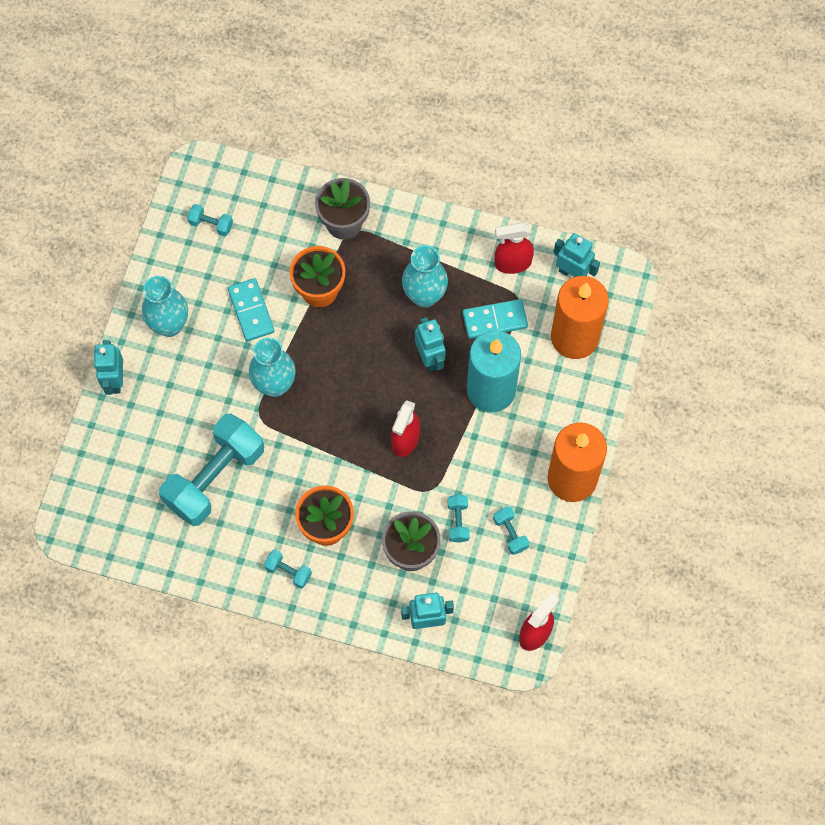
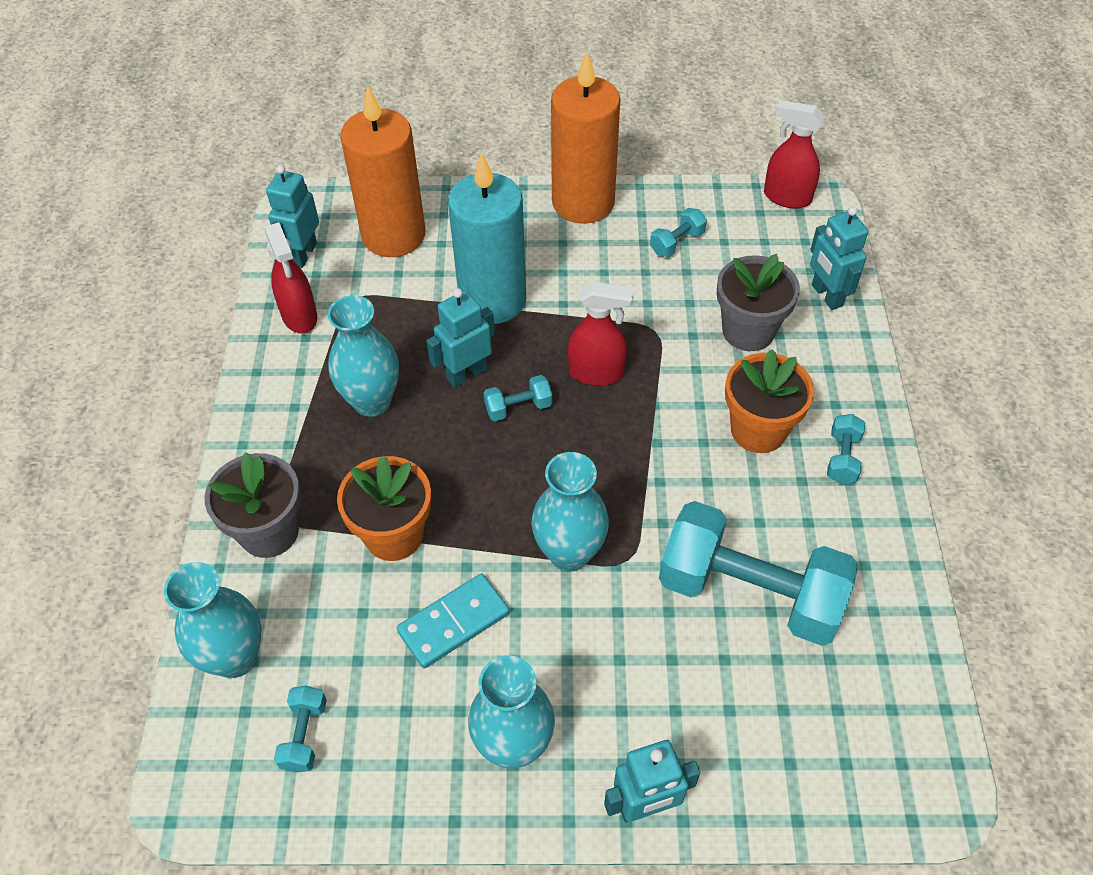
camera: 105 degrees left, 15 degrees down
(268, 196) = (235, 657): none -> turquoise vase
(458, 521) = (684, 294): turquoise dumbbell -> turquoise dumbbell (518, 407)
(495, 320) = (390, 317): turquoise domino -> none

